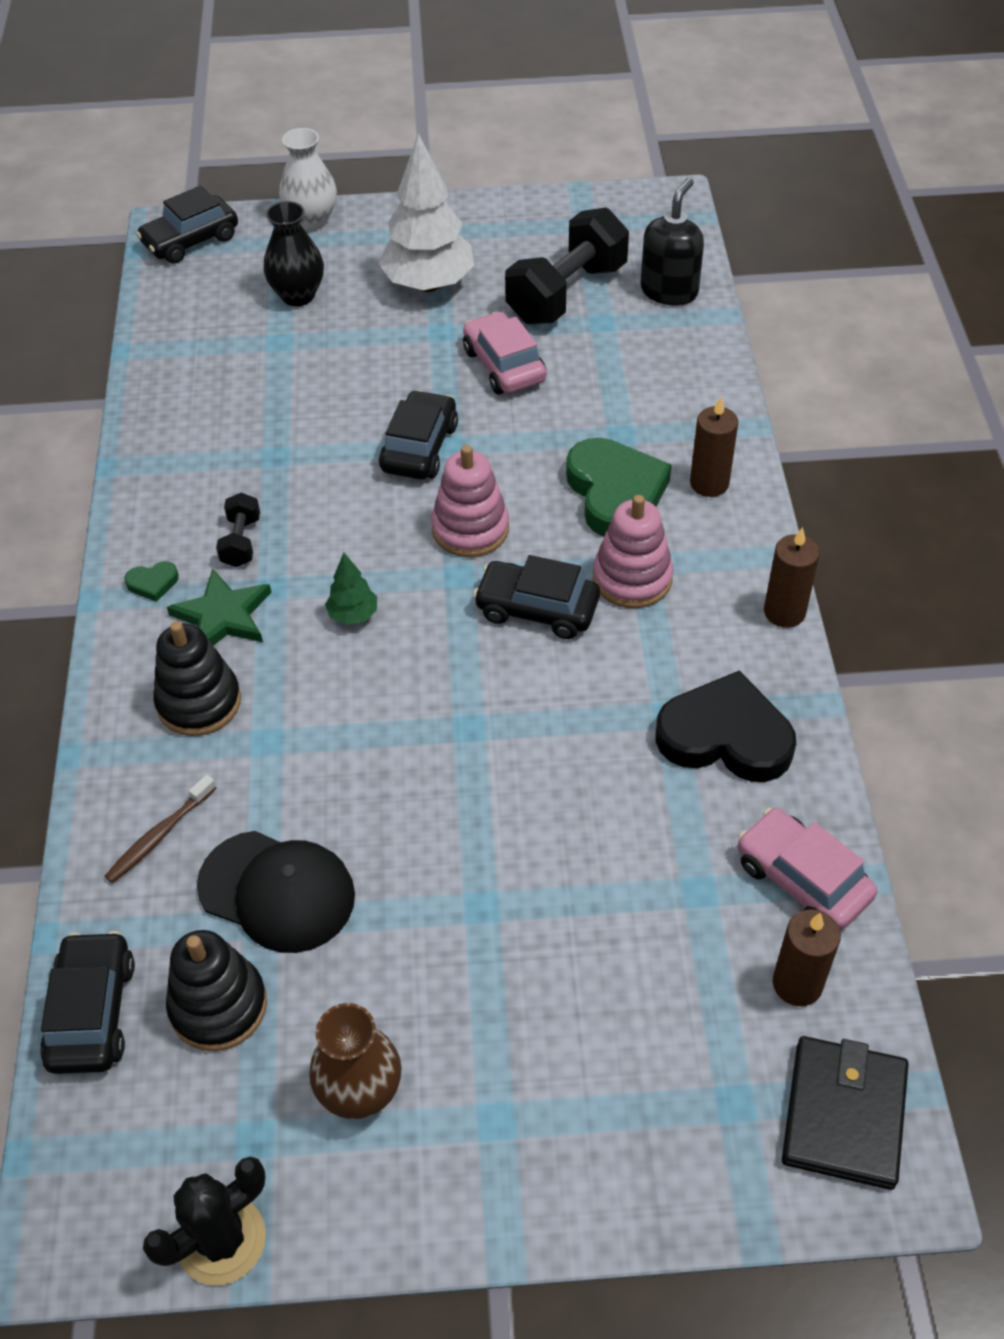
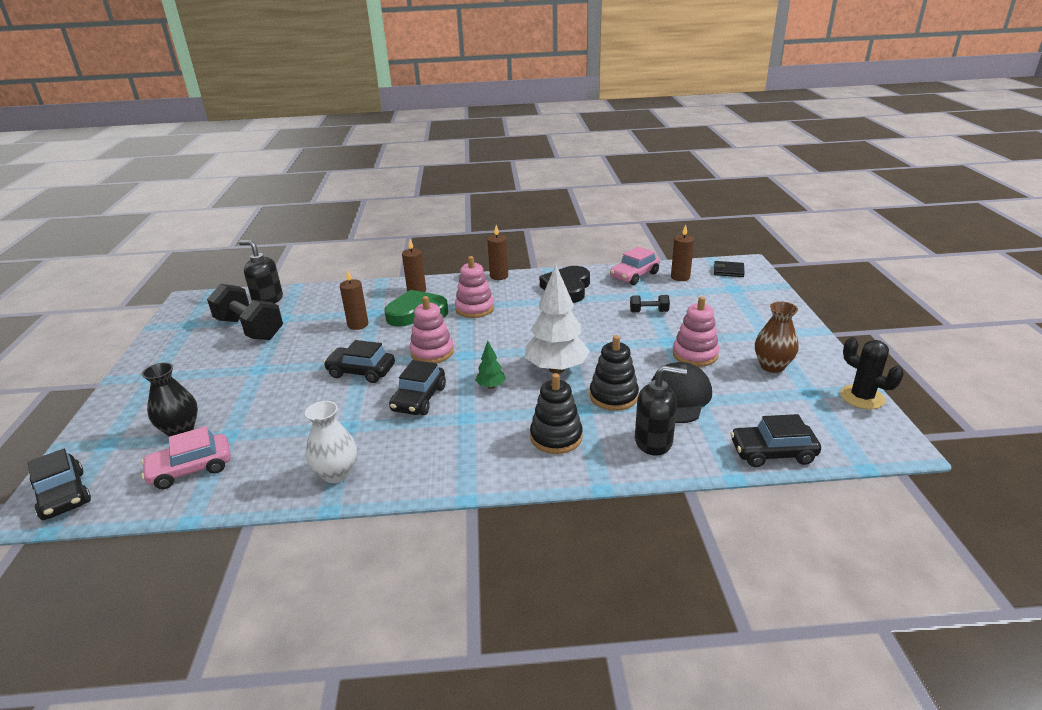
camera: 90 degrees left, 20 degrees down
(153, 583) = (455, 469): green heart -> none
(159, 835) = (654, 441): brown toothbrush -> black soap dispenser
(218, 1006) = (749, 409): black stacking toy -> black stacking toy (613, 396)
(223, 616) = (487, 434): green star -> none
(241, 542) = (424, 433): black dumbbell -> black dumbbell (648, 312)
(312, 221) = (93, 431): white vase -> white vase (336, 473)
(421, 948) = (695, 354): none -> pink stacking toy
(428, 284) = (207, 376): white tree -> white tree (556, 369)
(504, 365) = (302, 346): pink car -> pink car (191, 469)
(537, 609) = (491, 332): black car -> black car (419, 399)
(574, 420) = (358, 325): none -> brown candle
(843, 1114) = (728, 271): black wallet -> black wallet, size x0.62

